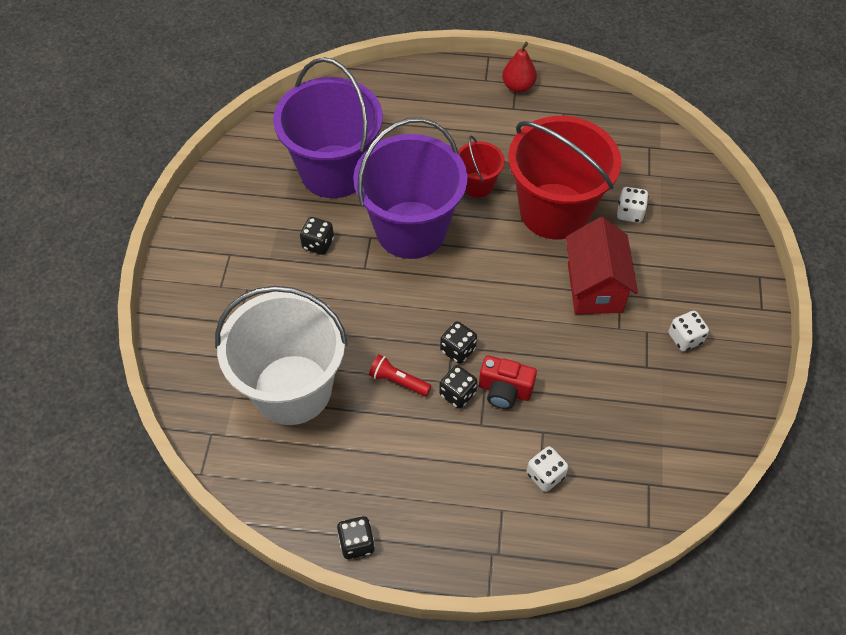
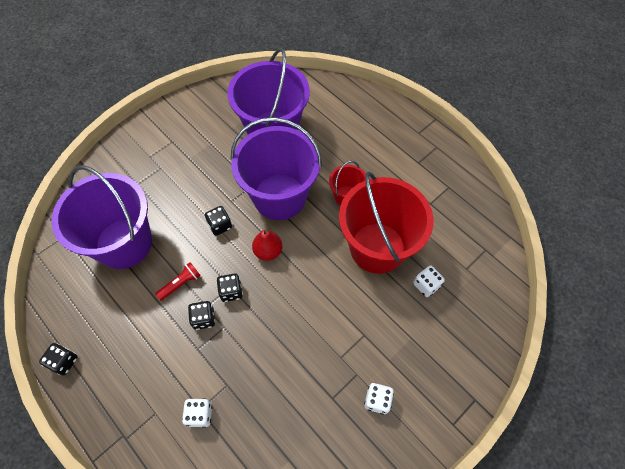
camera: 40 degrees right, 5 degrees up
(292, 389) = (124, 243): white bucket -> purple bucket
(318, 244) = (221, 168): black dice -> black dice (220, 225)
(398, 381) = (180, 284): red flashlight -> red flashlight turned 75 degrees clockwise
(504, 391) = (231, 339): red camera -> none
(518, 86) = (435, 150): red pear -> red pear (268, 251)
(594, 287) = (352, 317): red house -> none

